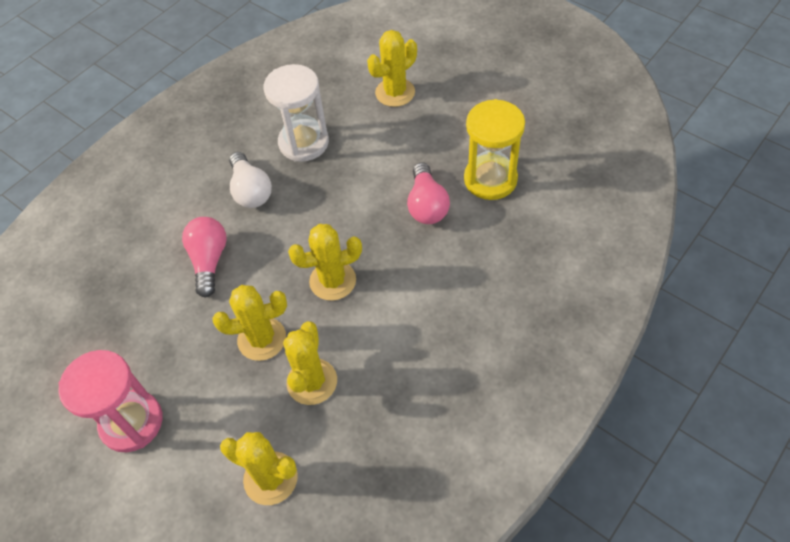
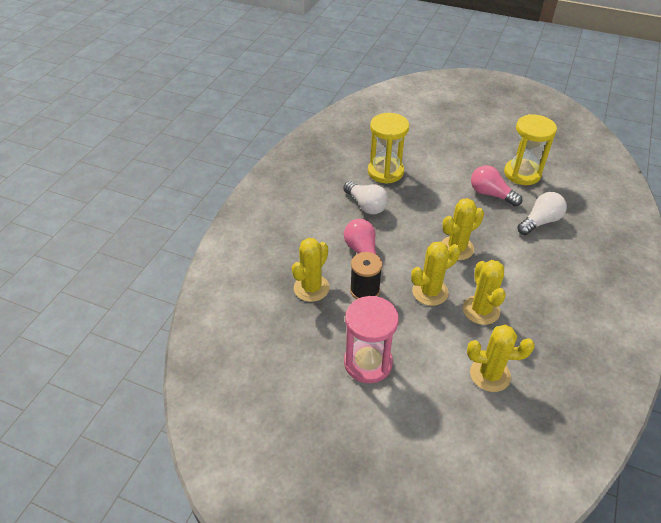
camera: 20 degrees left, 10 degrees down
(182, 318) = (364, 290): none -> black spool
(304, 143) = (385, 172): white hourglass -> yellow hourglass
(395, 92) = (429, 135): yellow cactus -> yellow cactus (311, 288)
(427, 205) = (491, 194): pink light bulb -> pink light bulb turned 150 degrees clockwise
(470, 262) = (540, 222): none -> white light bulb

